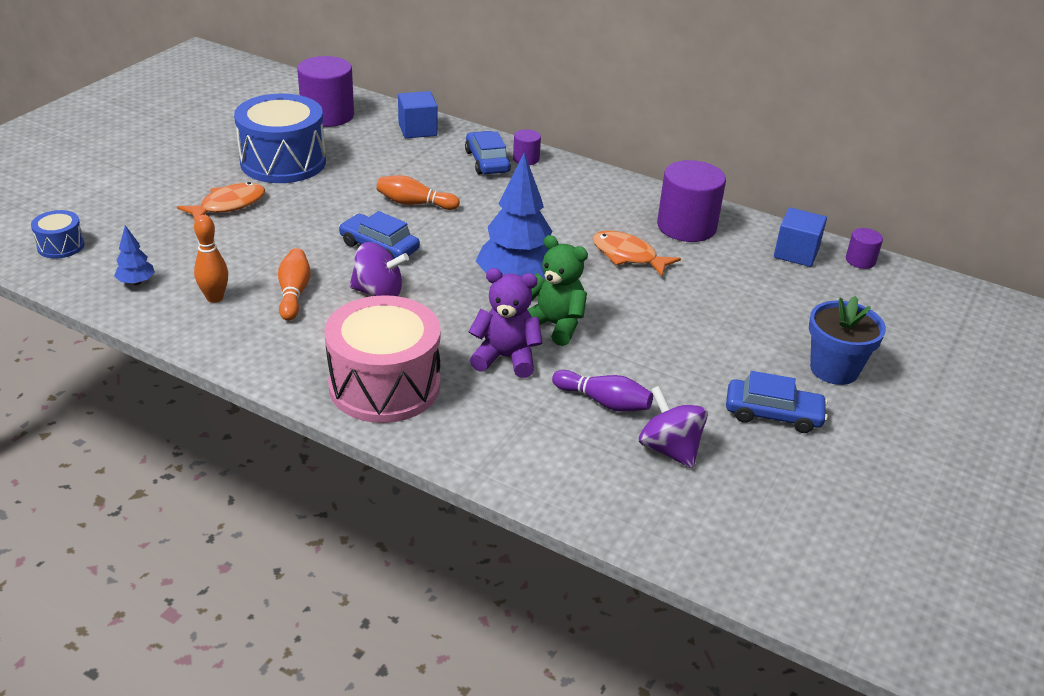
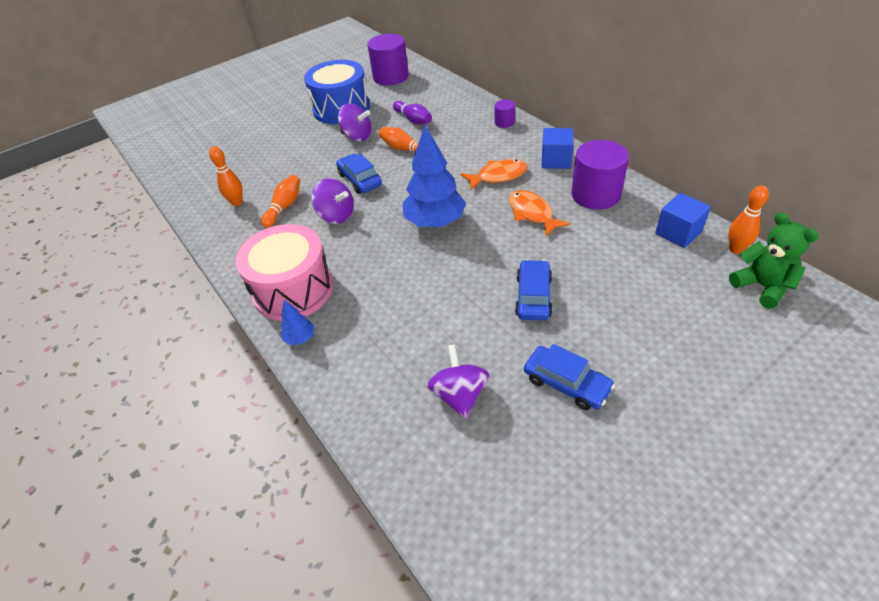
camera: 30 degrees right, 10 degrees up
(61, 246) = (180, 153): blue drum -> none
(136, 282) = (202, 184): blue tree -> blue tree (300, 338)
(228, 205) = (289, 136): orange fish -> orange fish (498, 176)
(335, 195) = (357, 136): none -> purple spinning top
(417, 130) = (442, 92): blue cube -> blue cube (556, 160)
(487, 161) = (475, 122): blue car -> blue car (533, 296)
(506, 358) = (387, 284): purple teddy bear -> none
(554, 325) = (439, 263): green teddy bear -> green teddy bear (762, 286)
(604, 402) = (435, 338): purple bowling pin -> purple bowling pin (413, 119)
(834, 369) = (648, 352): blue flower pot -> none
(860, 260) = (736, 249): purple cylinder -> orange bowling pin

